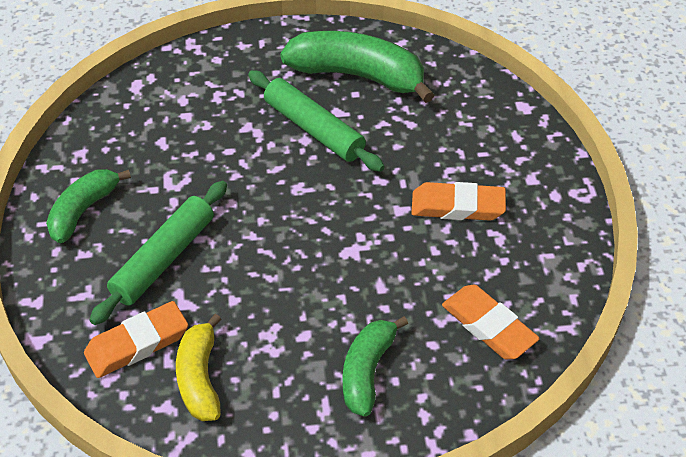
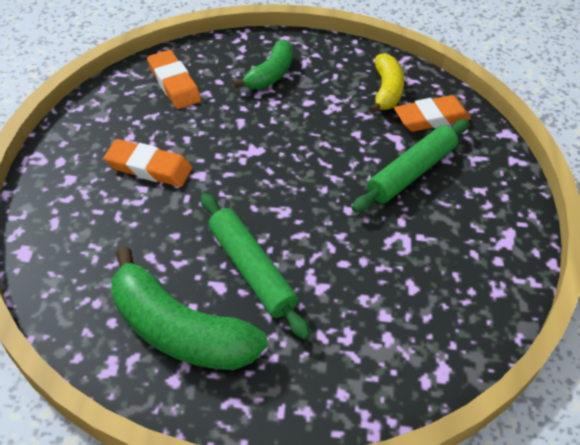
camera: 170 degrees left, 0 degrees up
(83, 211) = (485, 227): green banana -> none

